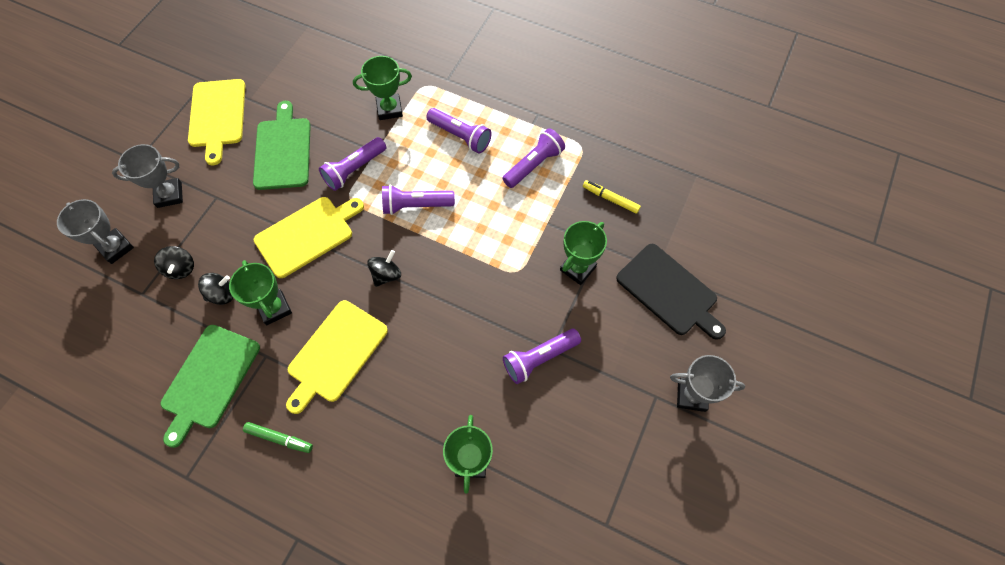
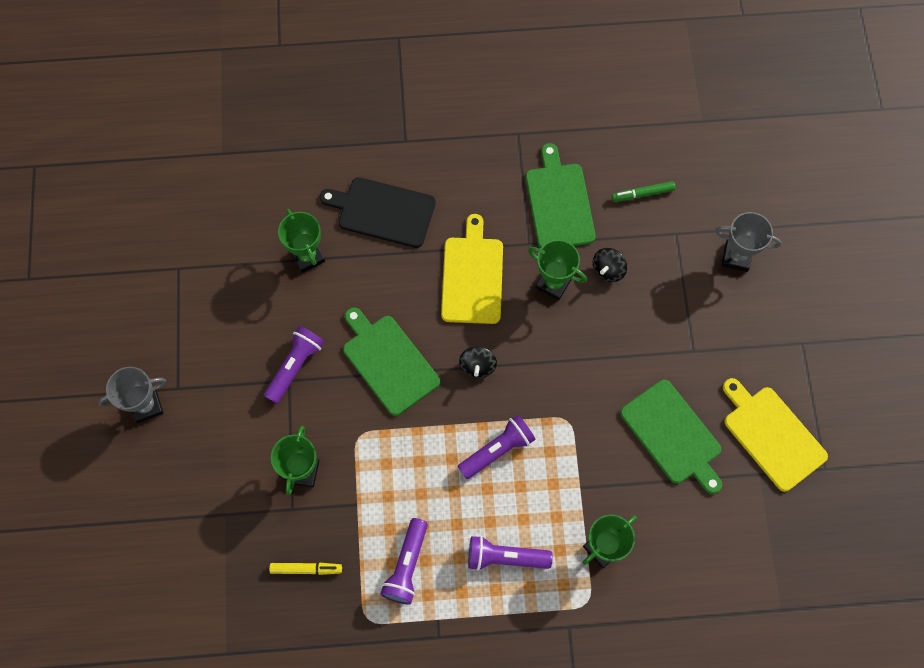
camera: 150 degrees right, 5 degrees up
(169, 195) = (737, 329): grey trophy -> none
(181, 268) = (663, 271): black spinning top -> none
(279, 438) = (469, 193): green marker -> green marker (642, 194)
(307, 235) = (578, 363): yellow cutting board -> none
(354, 169) = (586, 455): purple flashlight -> none
(456, 318) = (388, 362): none -> green cutting board
(669, 291) = (203, 496): black cutting board -> black cutting board (383, 212)

